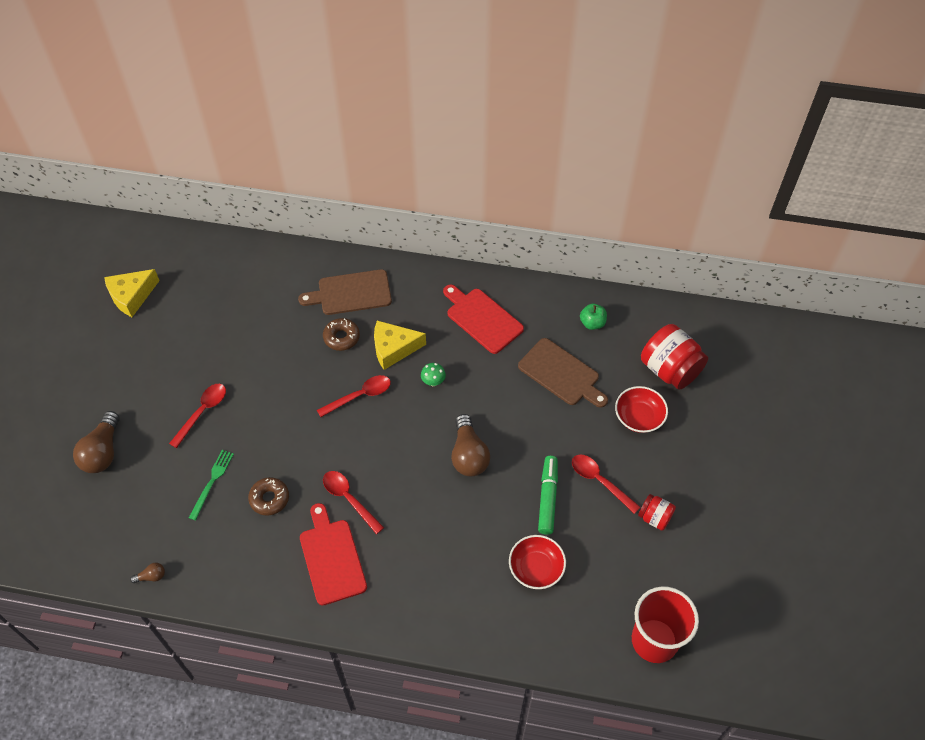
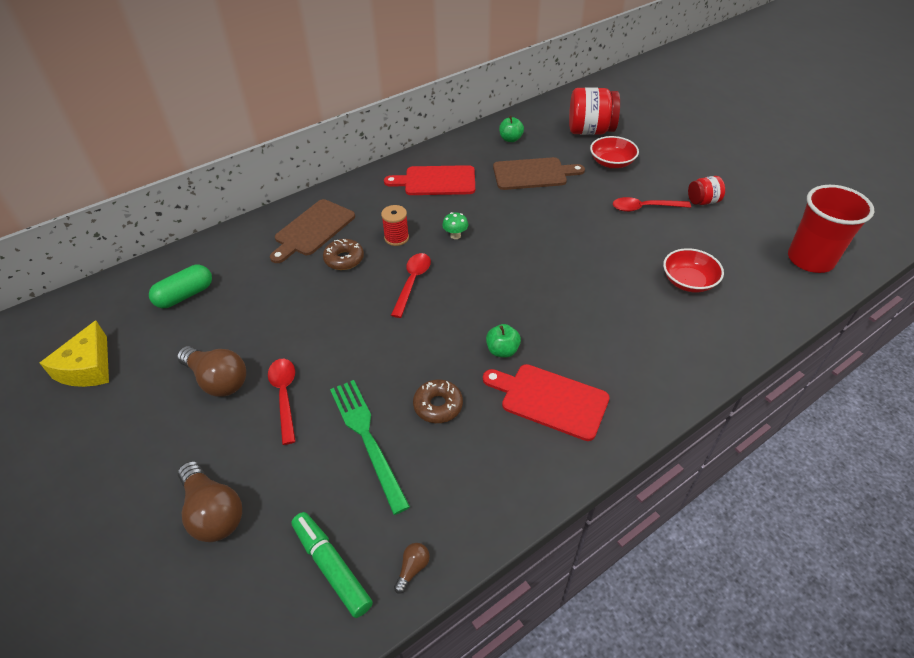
camera: 45 degrees left, 10 degrees down
(212, 482) = (367, 438): green fork -> green fork, size x1.59
(225, 284) = (185, 295): none -> green capsule
(349, 499) = (502, 350): red spoon -> green apple
(393, 348) = (396, 238): yellow cheese -> red spool
(468, 455) = (545, 256): brown light bulb -> brown light bulb (218, 380)
(547, 498) = (631, 239): green marker -> green marker (331, 567)

